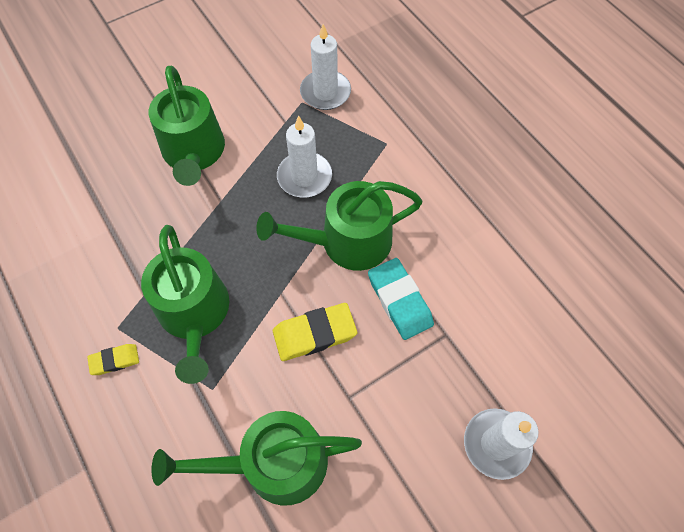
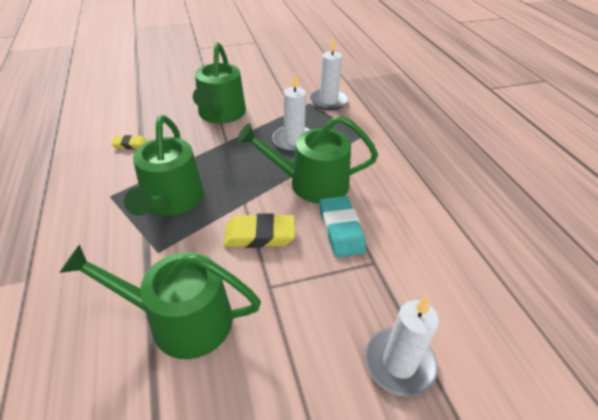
camera: 15 degrees right, 20 degrees down
(115, 360) = (95, 215): yellow eraser -> yellow eraser (130, 145)

